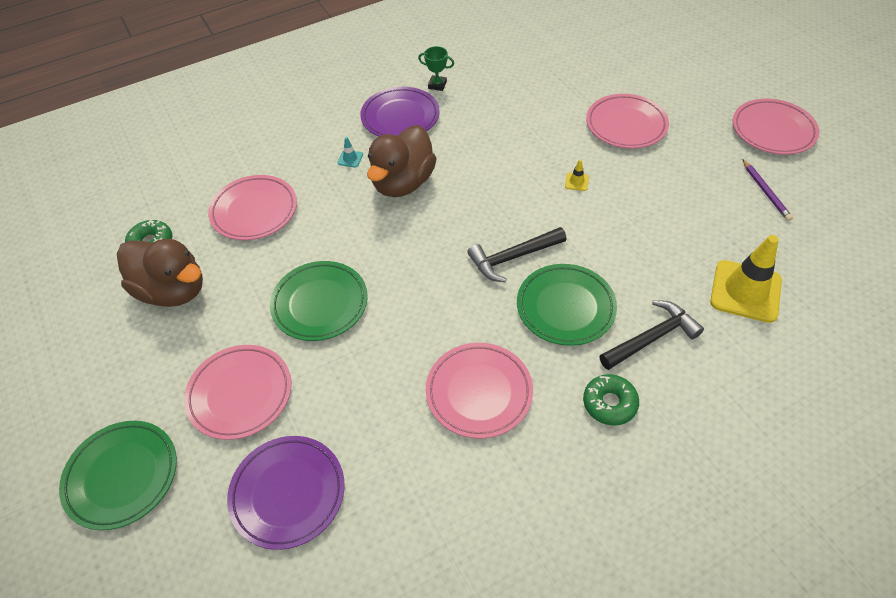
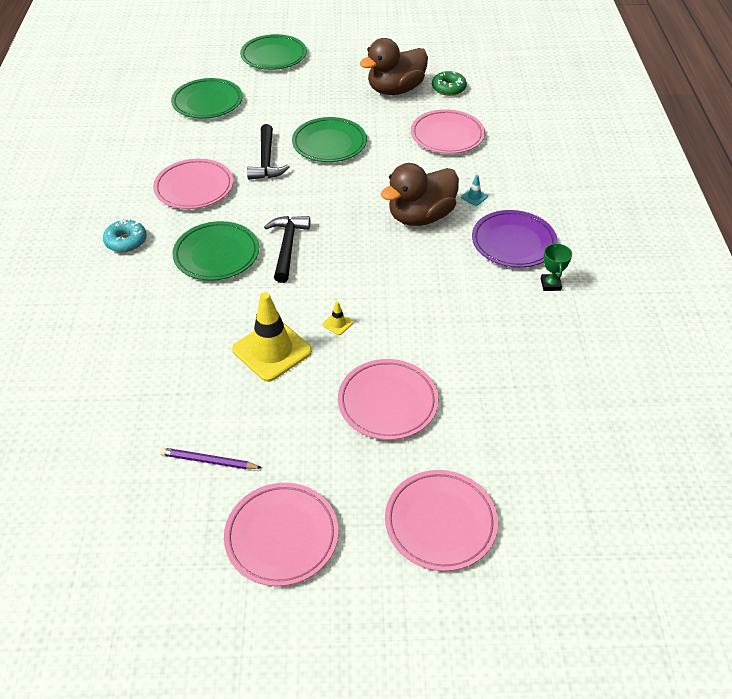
camera: 115 degrees right, 5 degrees down
(240, 394) = (288, 100): pink plate -> pink plate (440, 522)
(288, 493) = (207, 102): purple plate -> green plate
(403, 183) = (420, 217): brown duck -> brown duck turned 90 degrees counterclockwise
(437, 85) = (550, 284): green trophy -> green trophy turned 45 degrees counterclockwise
(609, 403) = (126, 241): green donut -> turquoise donut
(652, 338) = (148, 287): black hammer -> black hammer (266, 161)
(745, 291) = (128, 367): yellow traffic cone -> yellow traffic cone (272, 350)

